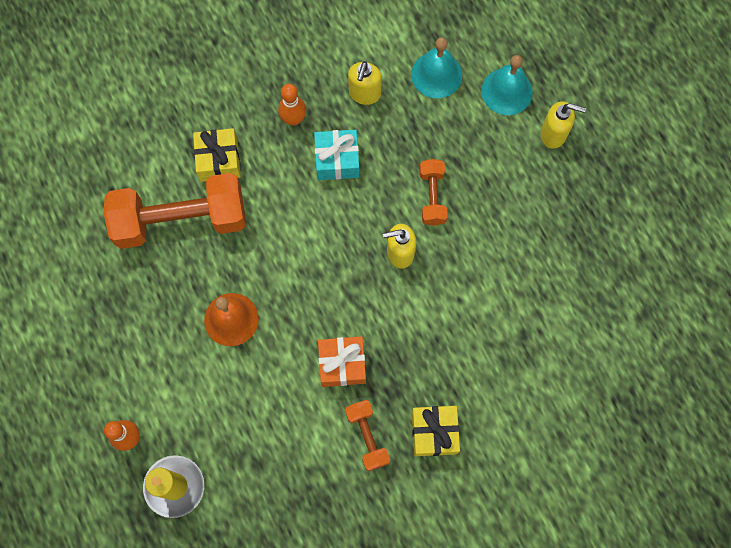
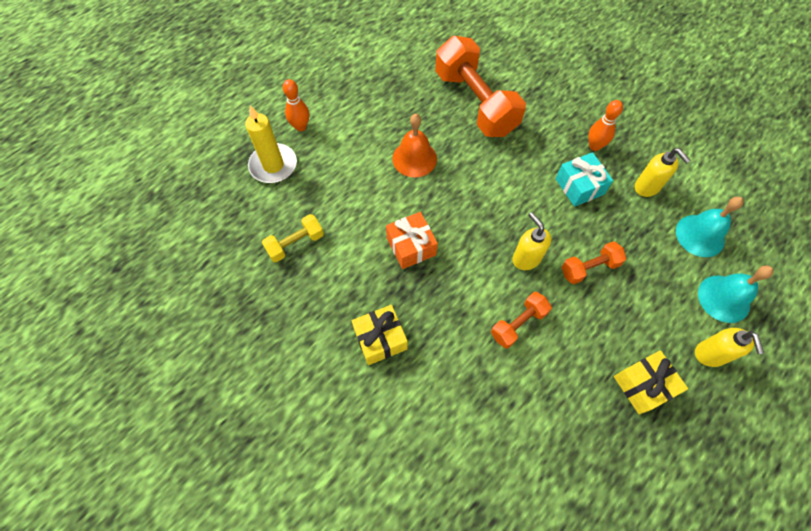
camera: 70 degrees right, 10 degrees down
(219, 160) = (533, 110): yellow gift -> yellow gift (643, 385)
(292, 489) = (295, 244): none -> yellow dumbbell
(364, 94) = (647, 187): yellow soap dispenser -> yellow soap dispenser turned 120 degrees counterclockwise
(367, 437) = (357, 285): orange dumbbell -> orange dumbbell (518, 324)

